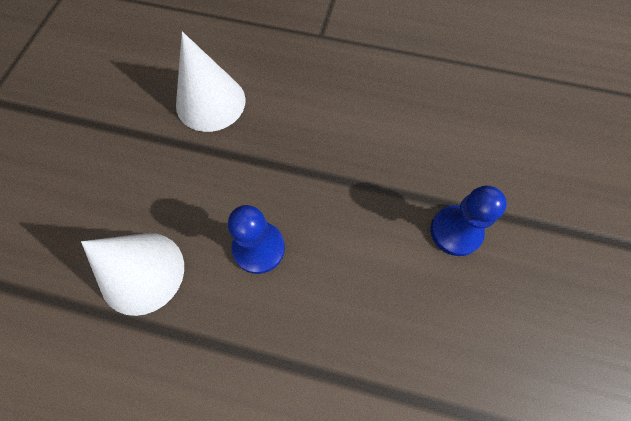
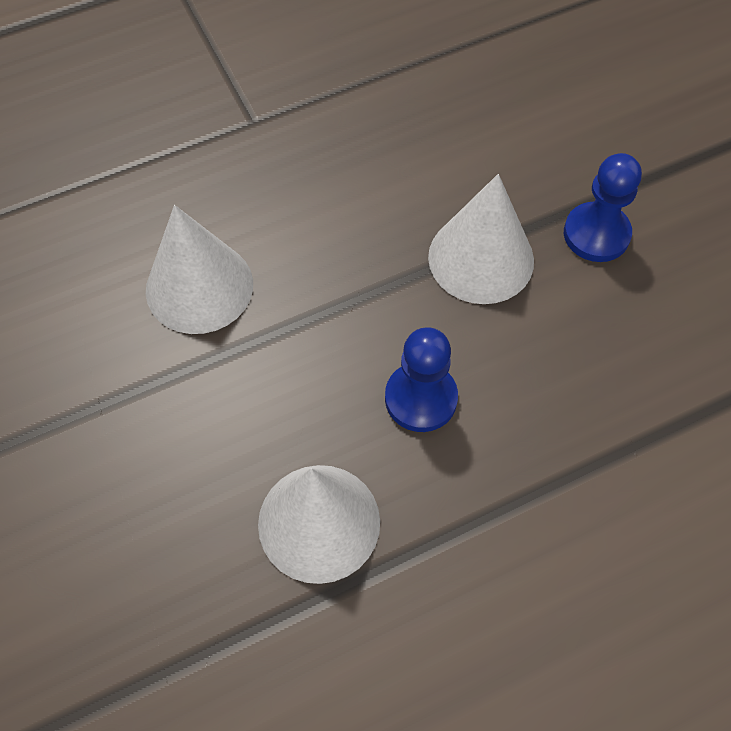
camera: 40 degrees left, 5 degrees down
(370, 194) = (481, 258): none -> white cone

